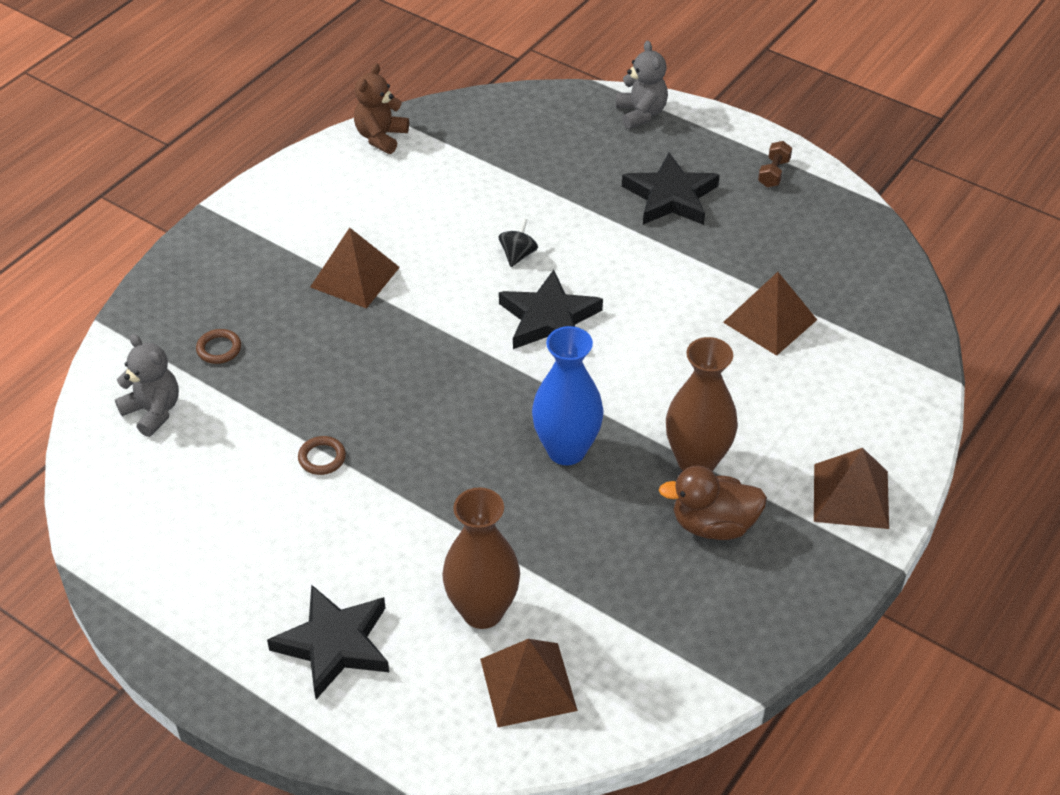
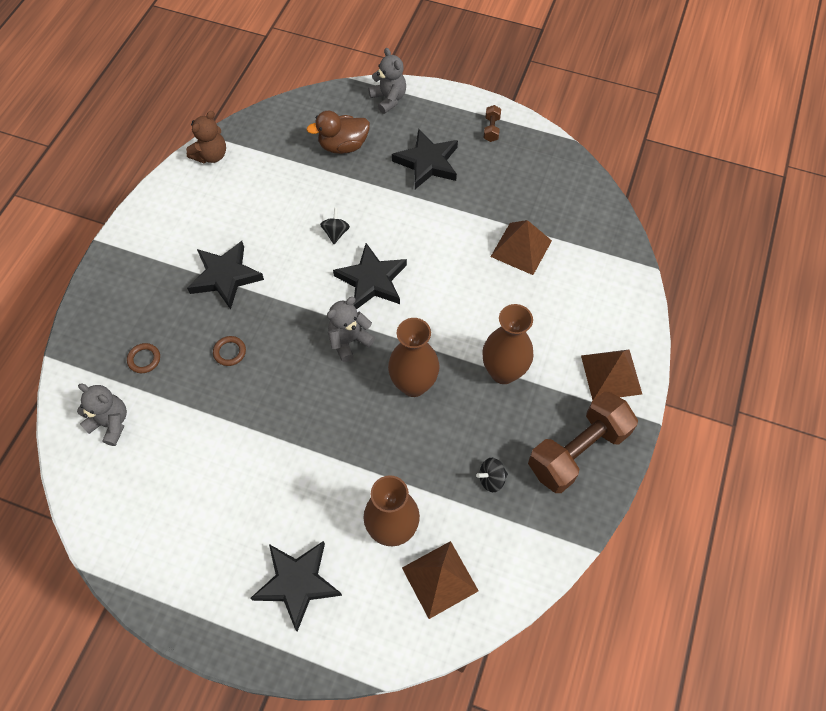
camera: 15 degrees left, 15 degrees up
(322, 458) = (245, 432): brown ring -> brown ring (230, 352)
(355, 277) = (225, 276): brown pyramid -> black star
(381, 137) = (211, 155): brown teddy bear -> brown teddy bear turned 150 degrees counterclockwise
(495, 382) = (349, 341): none -> grey teddy bear
(566, 450) = (413, 384): blue vase -> brown vase
(638, 583) = (491, 479): none -> black spinning top
(713, 525) = (528, 420): brown duck -> brown duck (343, 146)
(773, 577) = (578, 451): none -> brown dumbbell

